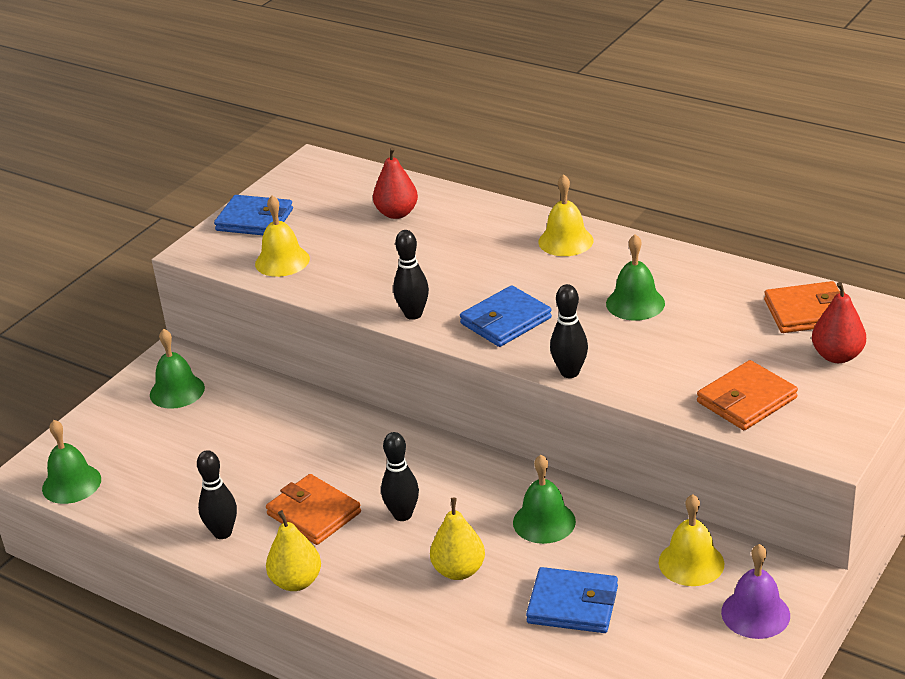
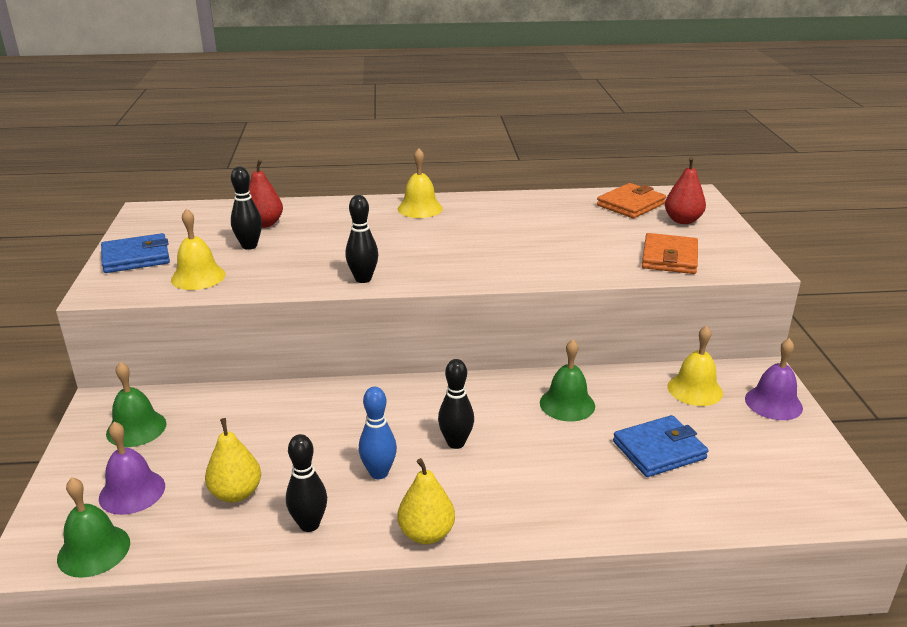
camera: 40 degrees left, 5 degrees down
(130, 447) = (132, 492): none -> purple bell
(314, 513) = (379, 473): orange wallet -> blue bowling pin
(459, 570) = (549, 464): yellow pear -> yellow pear (236, 493)
(505, 321) = (442, 263): blue wallet -> none
(569, 372) = (533, 278): black bowling pin -> black bowling pin (249, 246)
(635, 303) = (519, 228): green bell -> none

